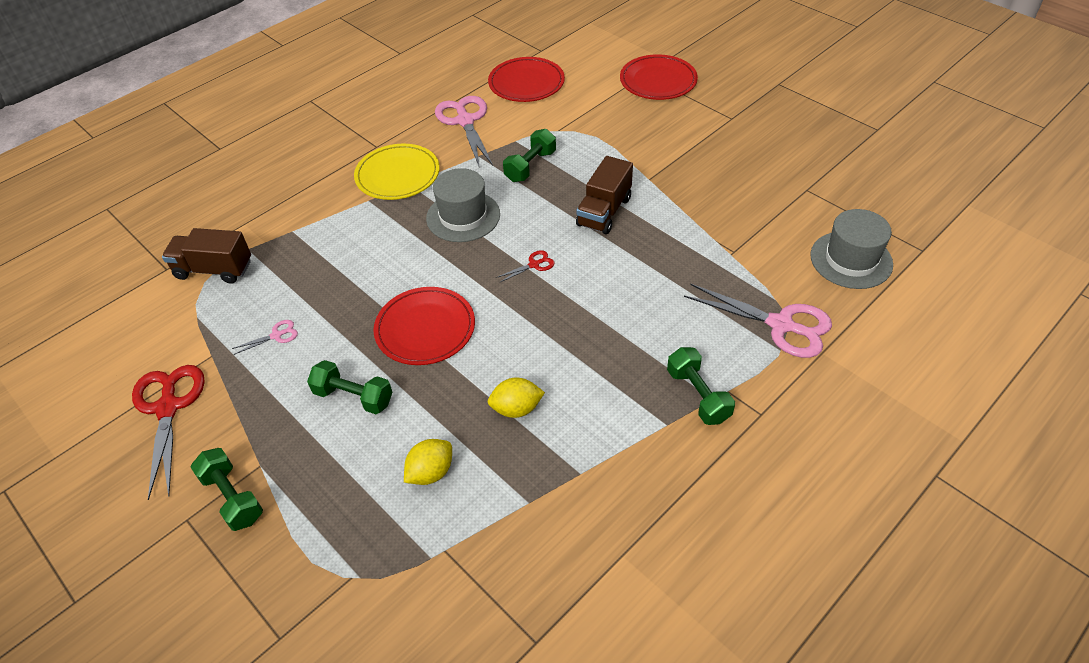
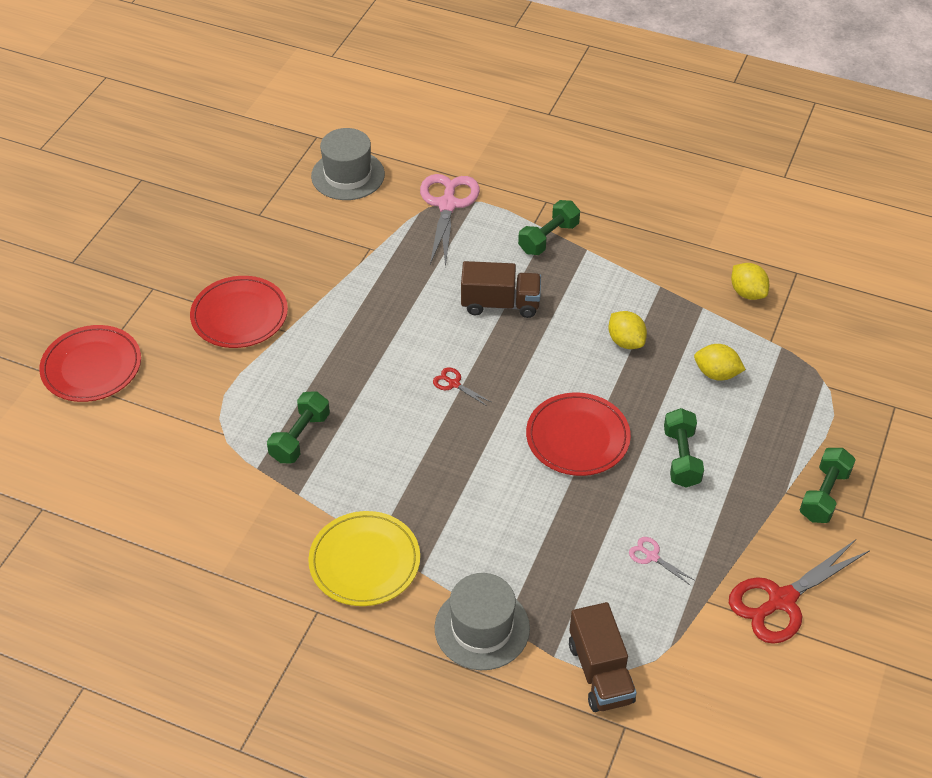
camera: 115 degrees left, 0 degrees up
(463, 216) = (409, 468): grey hat -> grey hat (482, 628)
(465, 121) = (233, 534): pink scissors -> none
(526, 83) = (128, 498): red plate -> red plate (239, 315)
(528, 562) = (747, 293): none -> yellow lemon
(530, 166) = (300, 437): green dumbbell -> green dumbbell turned 75 degrees counterclockwise
(604, 212) = (352, 352): brown truck -> brown truck (500, 304)

